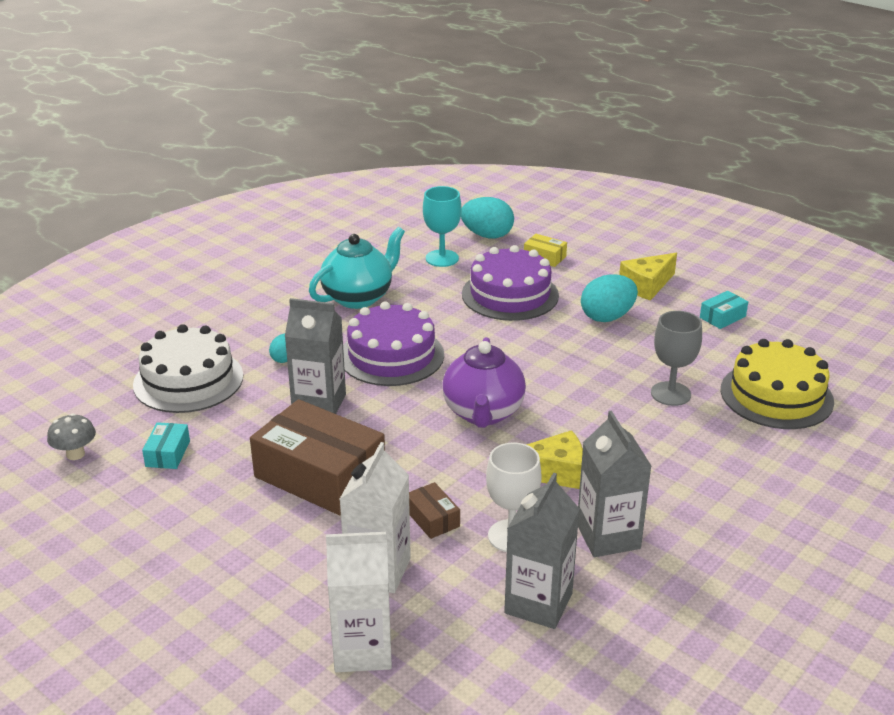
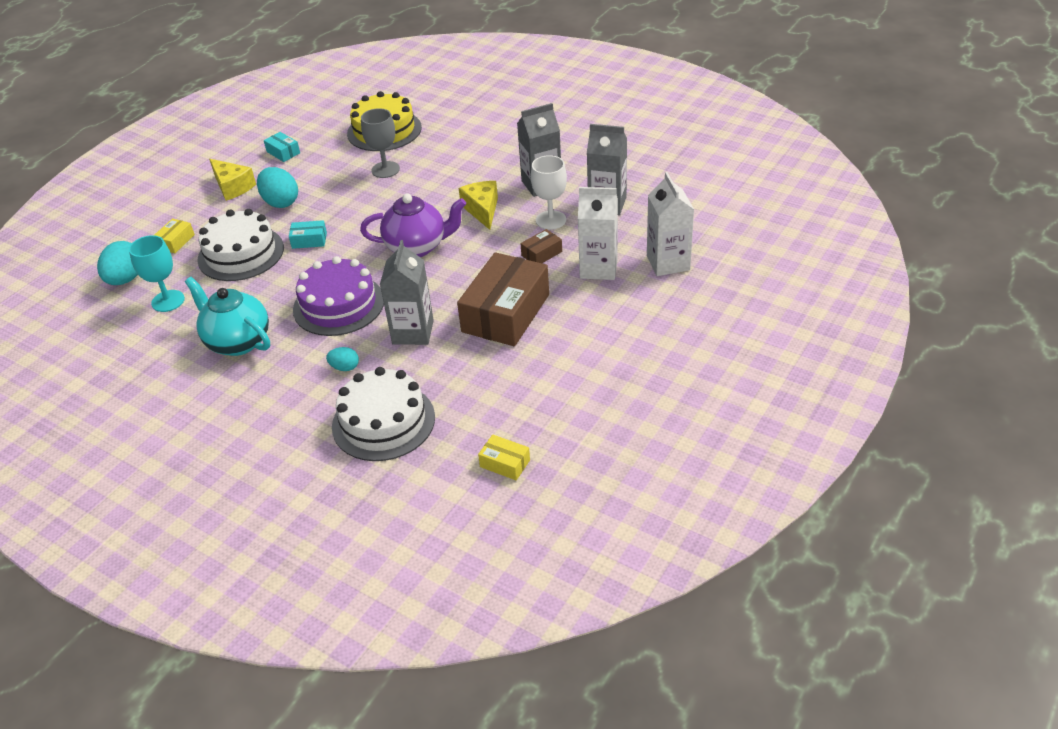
camera: 95 degrees left, 10 degrees up
(75, 454) = (505, 463): grey mushroom -> yellow box
(167, 453) = (494, 404): turquoise box -> turquoise box (309, 240)
(510, 294) = (241, 253): purple cake -> white cake

